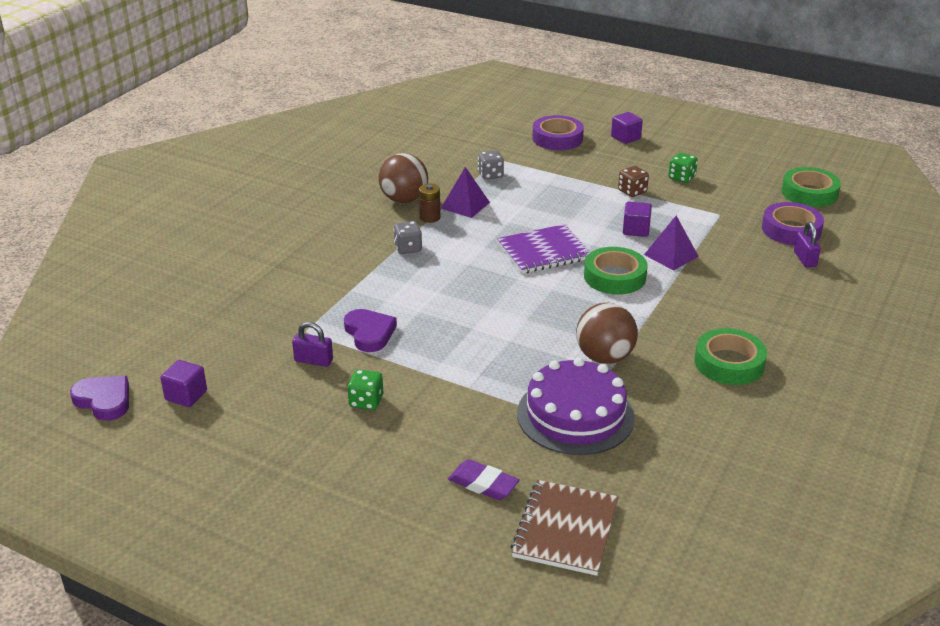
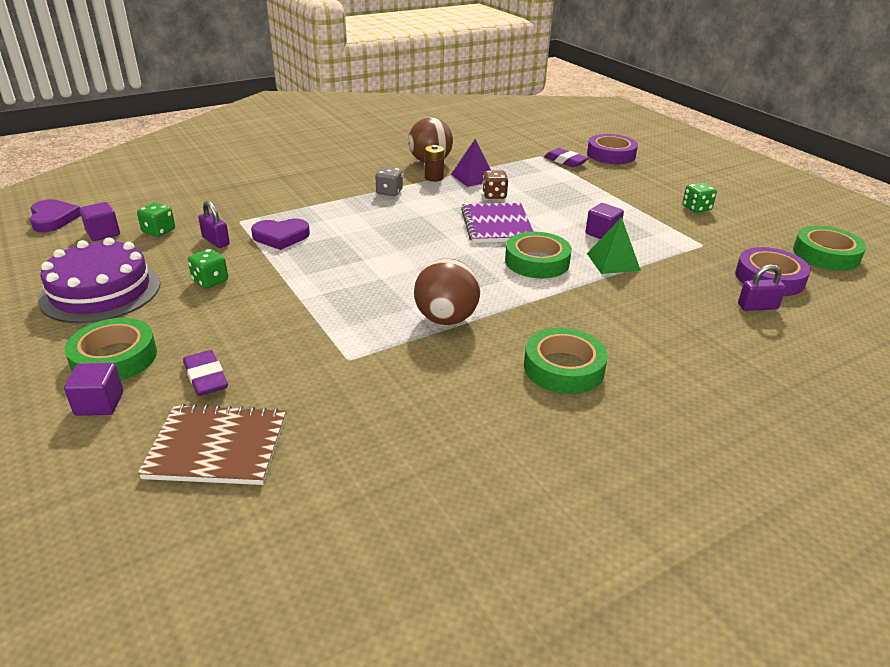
camera: 30 degrees right, 0 degrees up
(240, 371) = (159, 231): none -> green dice
(369, 333) = (281, 237): purple heart -> purple heart turned 75 degrees clockwise
(384, 502) = (114, 358): none -> green tape
(490, 175) = (521, 164): grey dice -> none
(526, 159) = (565, 161): none -> purple eraser
(543, 251) = (496, 225): purple notebook -> purple notebook turned 75 degrees clockwise
(565, 529) = (217, 447): brown notebook -> brown notebook turned 45 degrees clockwise
(575, 415) = (357, 355): purple cake -> purple cake (101, 291)
(625, 138) = (675, 168): purple cube -> purple cube (99, 404)
(632, 191) = (634, 206): brown dice -> brown dice (494, 195)
(671, 255) = (613, 262): purple pyramid -> green pyramid
(805, 259) = (757, 307): purple padlock -> purple padlock turned 60 degrees clockwise

